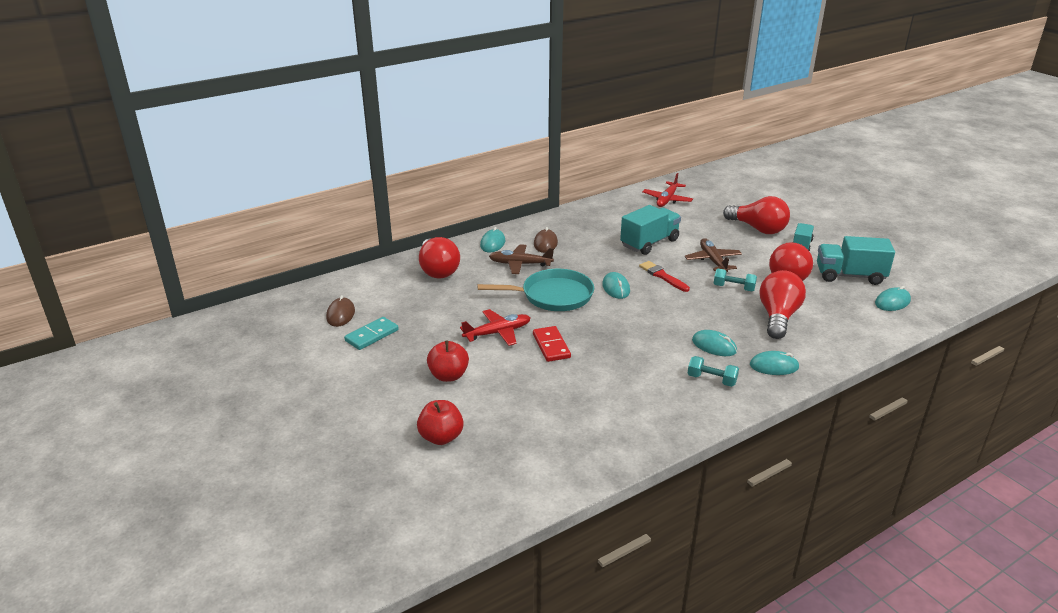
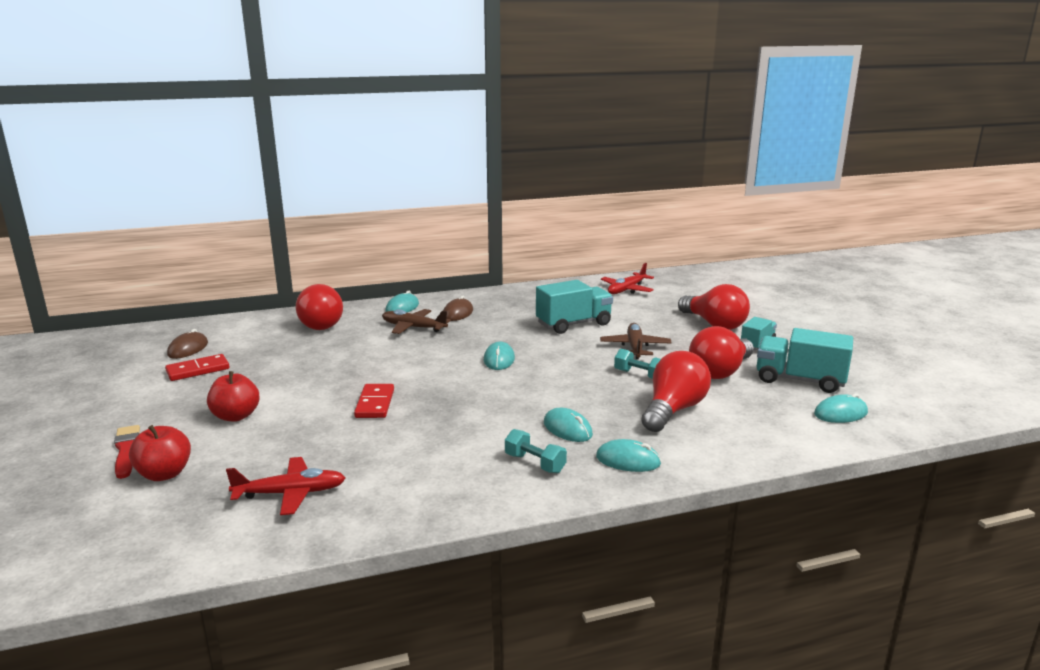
camera: 15 degrees right, 10 degrees down
(372, 335) = (198, 370): turquoise domino -> red domino
(497, 333) = (328, 384): red plane -> red plane (290, 493)
(553, 296) = (422, 358): turquoise pan -> none
(662, 276) = (562, 355): red brush -> red brush (126, 450)

